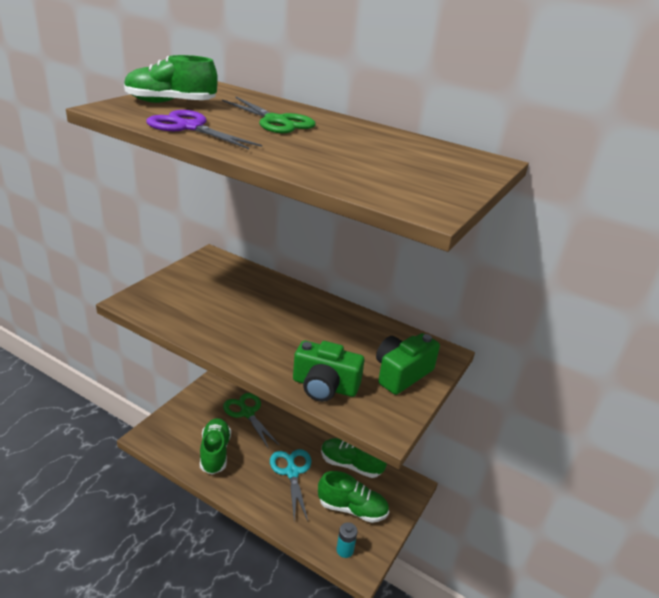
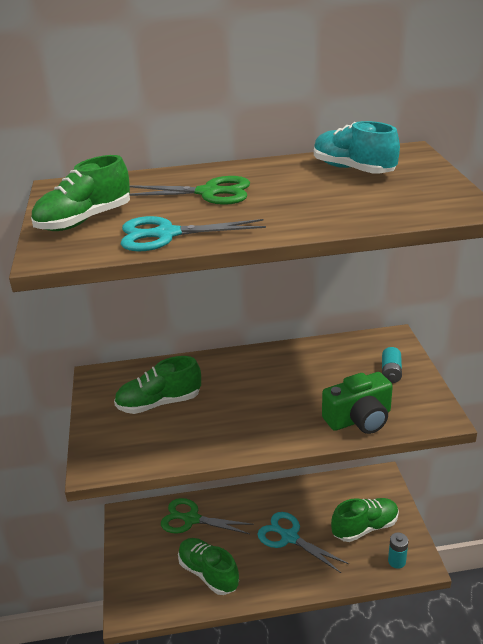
camera: 35 degrees left, 0 degrees up
(190, 127) = (166, 234): purple scissors -> turquoise scissors
(351, 465) = (324, 496): green shoe -> green shoe (159, 403)
(401, 374) = (391, 372): green camera -> turquoise battery
(411, 152) = (353, 169): none -> turquoise shoe

